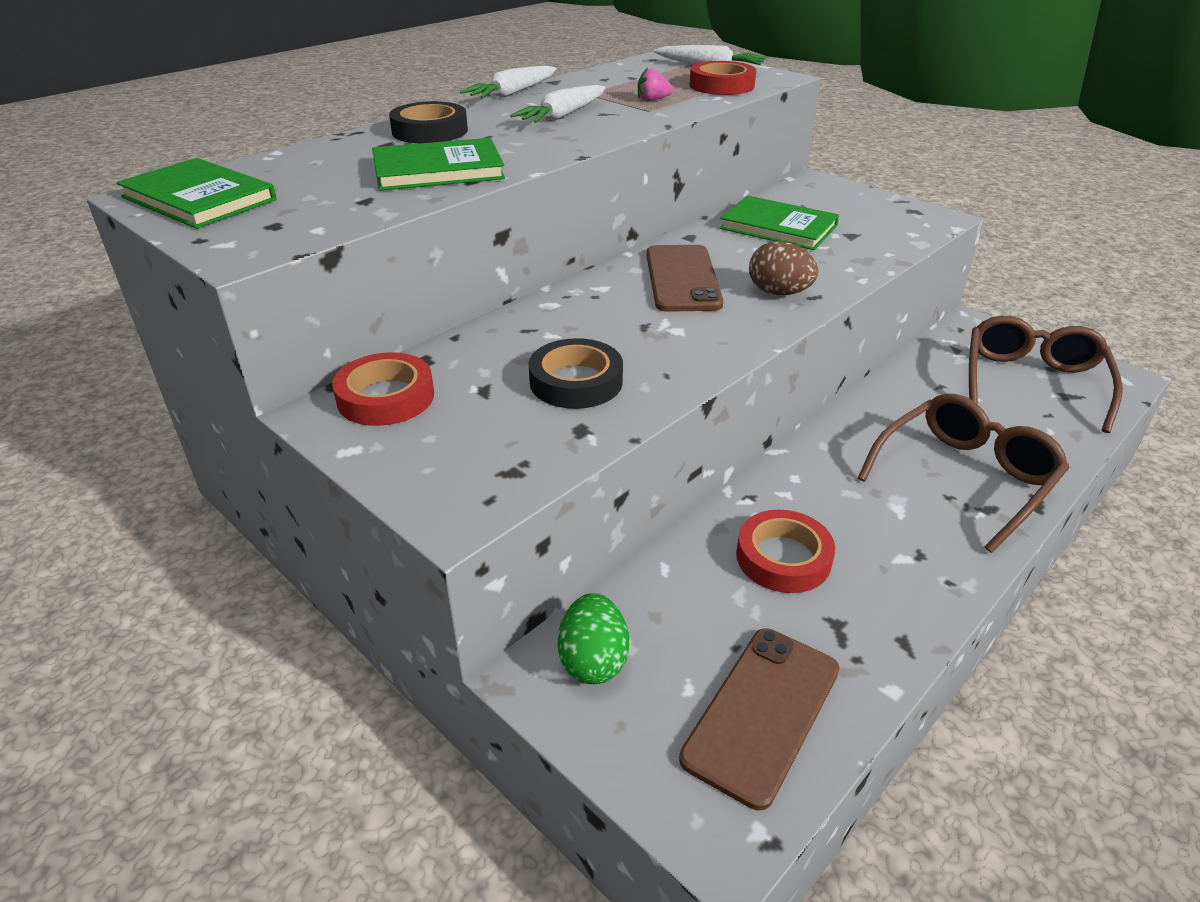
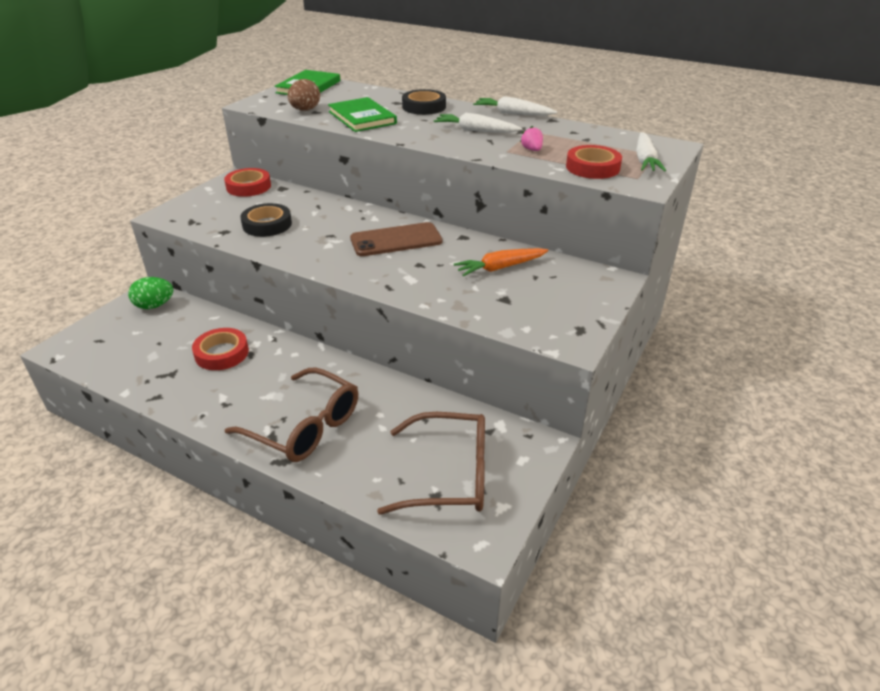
camera: 75 degrees right, 0 degrees up
(762, 713) = (118, 353): brown phone -> none
(778, 227) = (500, 268): green book -> orange carrot
(779, 293) = (388, 273): brown egg -> brown egg (305, 110)

